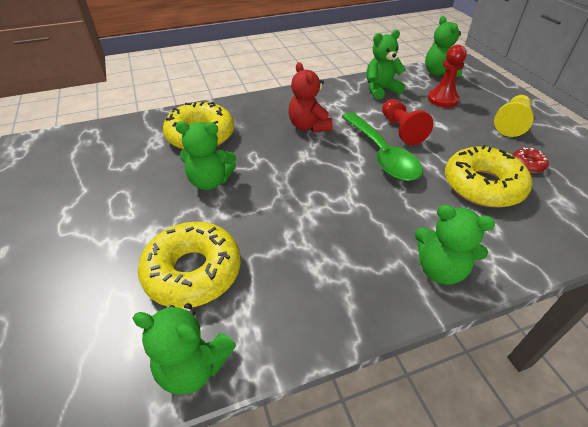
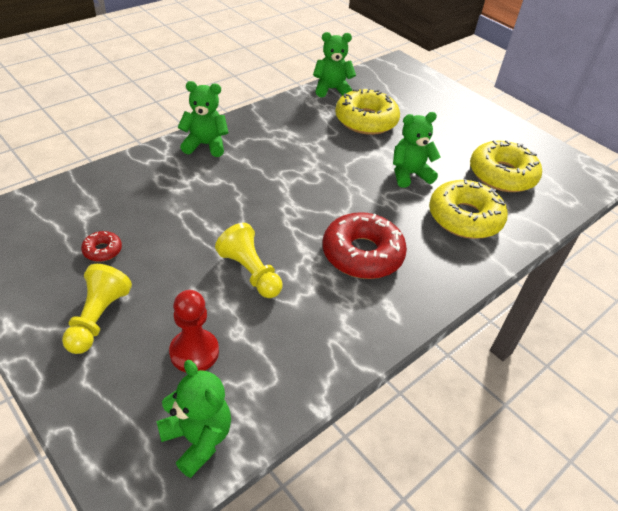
camera: 155 degrees right, 0 degrees up
(308, 126) = (362, 254): red teddy bear -> red donut
(381, 90) = (295, 353): green teddy bear -> none
(382, 155) = (266, 231): green spoon -> none
(401, 130) = (250, 272): red pawn -> yellow pawn
(482, 185) = (160, 215): yellow donut -> yellow donut (502, 175)

